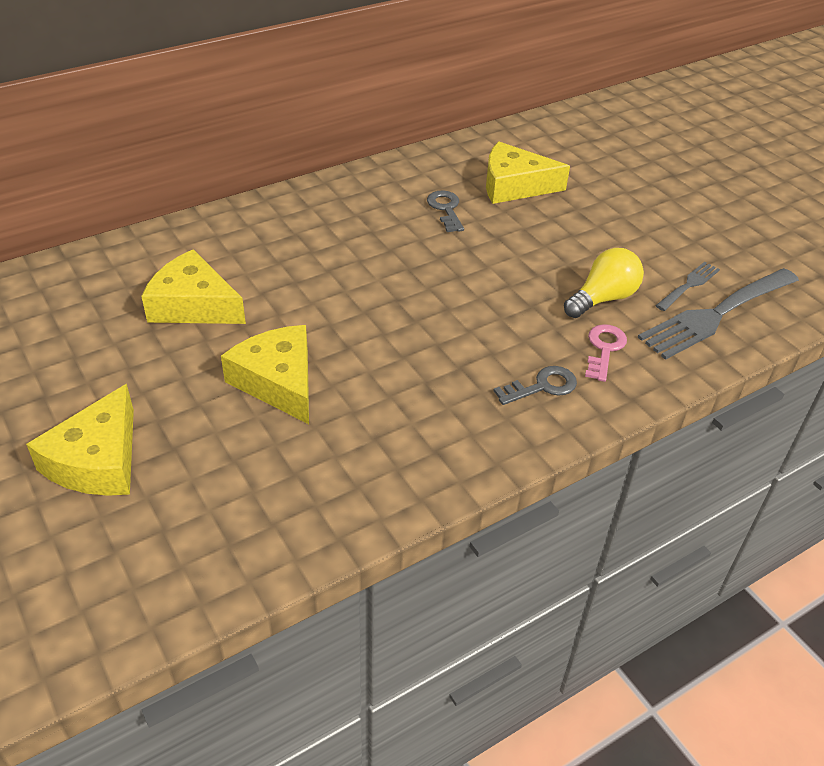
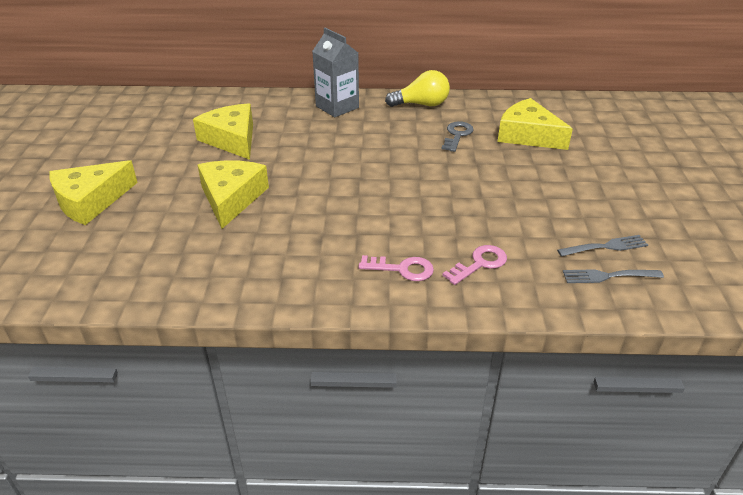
camera: 35 degrees right, 5 degrees down
(278, 216) = (337, 107): none -> grey carton
(541, 386) = (401, 269): grey key -> pink key
(602, 298) = (517, 230): yellow light bulb -> yellow light bulb (421, 104)
(716, 314) = (608, 276): grey fork -> grey fork, size x0.50

